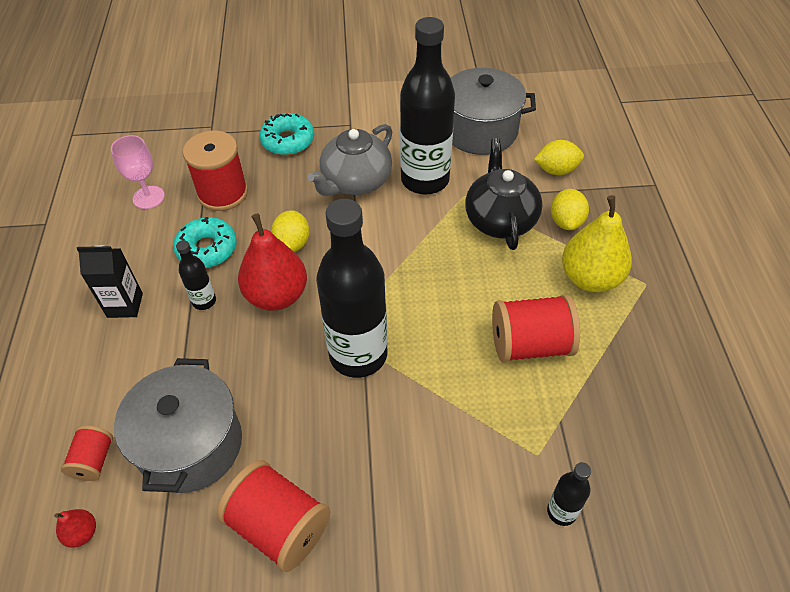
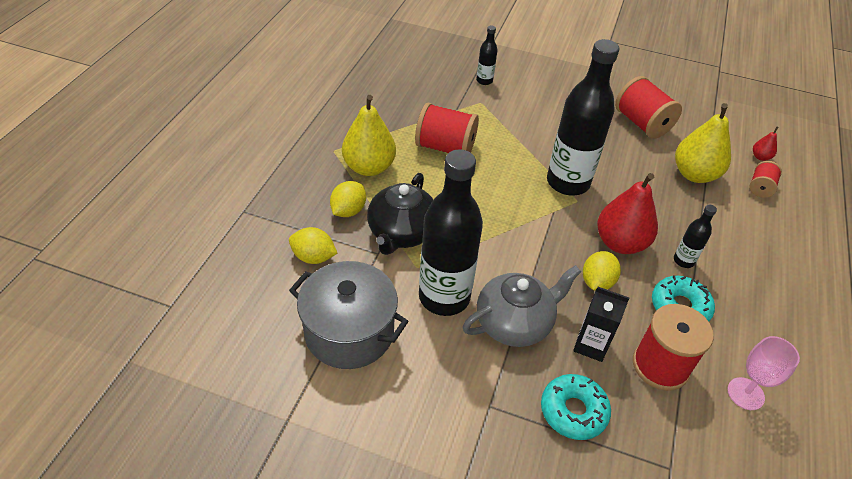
camera: 160 degrees left, 5 degrees down
(125, 305) = (754, 282): black carton -> black carton (591, 345)
(191, 445) = (694, 174): grey pot -> yellow pear

